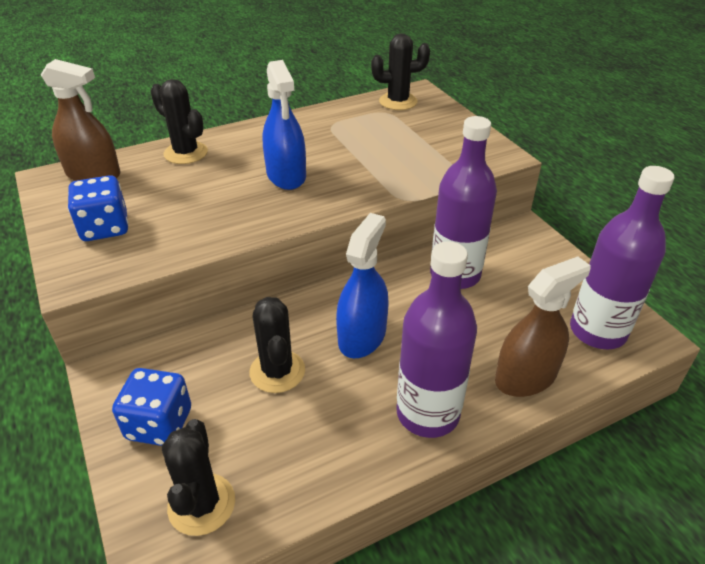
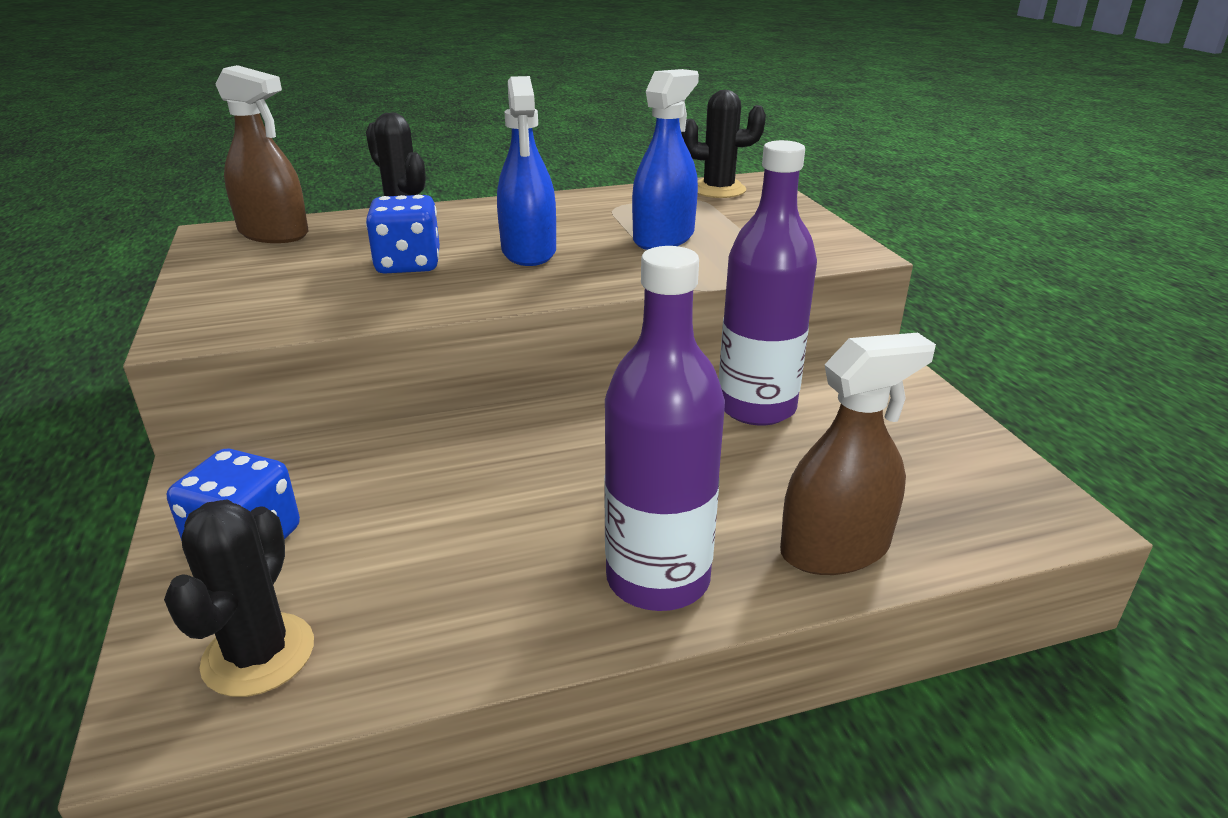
camera: 10 degrees right, 10 degrees down
(105, 228) = (258, 285): blue dice -> blue dice (408, 264)
(277, 371) = (445, 497): black cactus -> none
(362, 336) = (588, 468): blue spray bottle -> blue spray bottle (663, 238)
(597, 331) = (972, 501): purple bottle -> none

